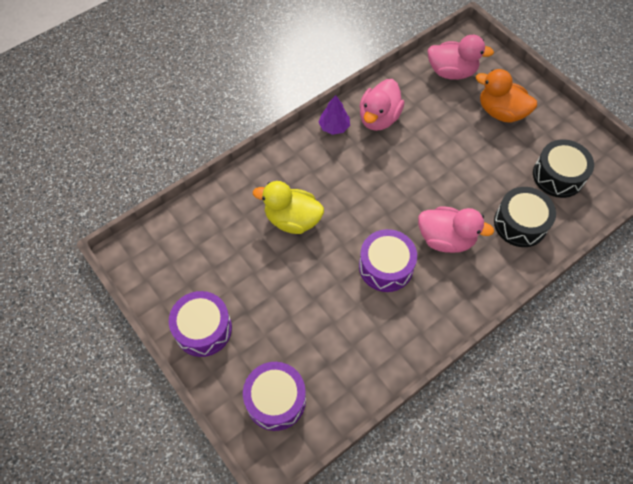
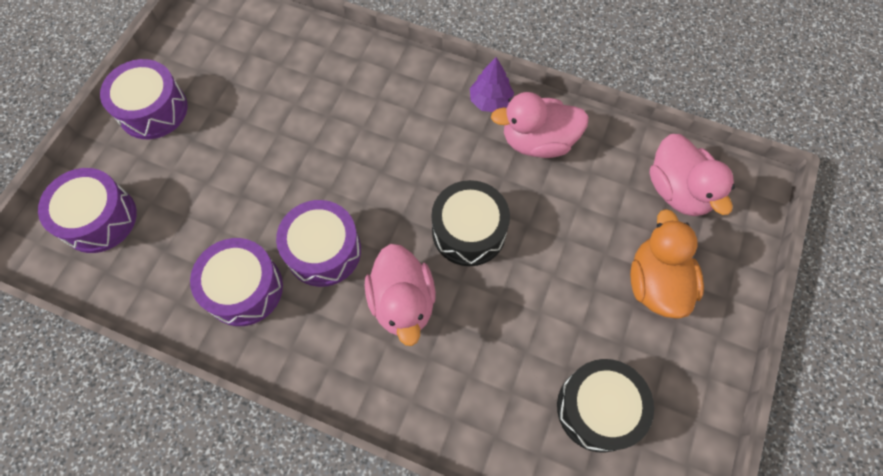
camera: 60 degrees right, 5 degrees up
(292, 219) = (333, 123): yellow duck -> none
(386, 325) = (244, 288): none -> purple drum
(520, 223) = (483, 388): black drum -> black drum (469, 231)

